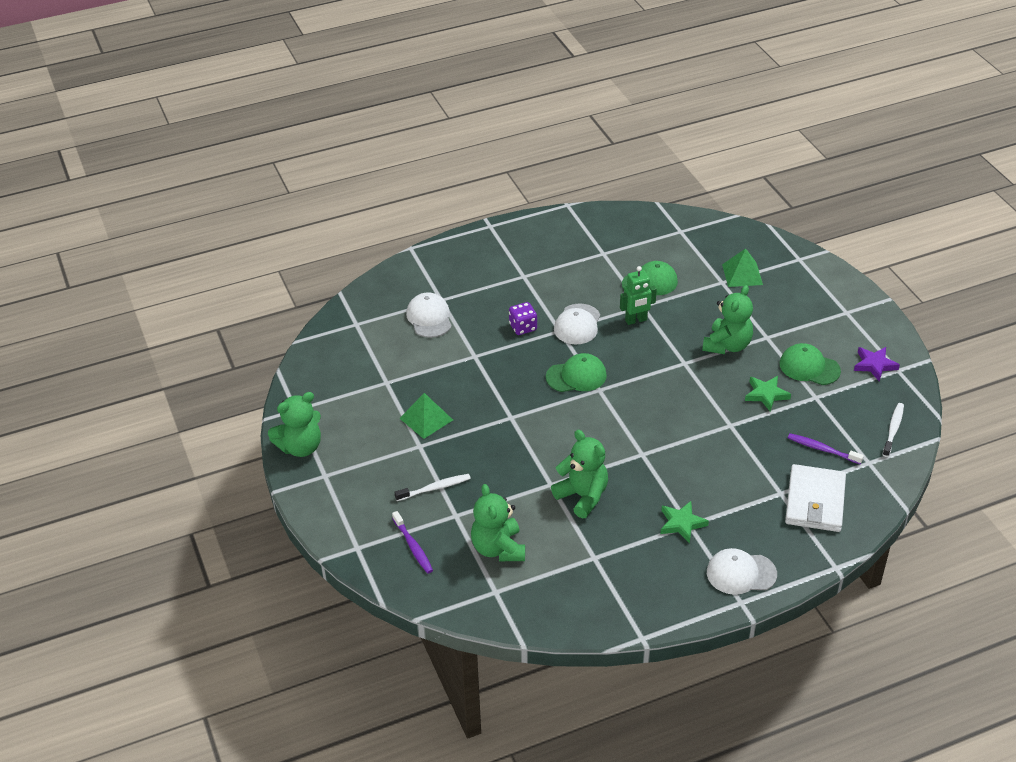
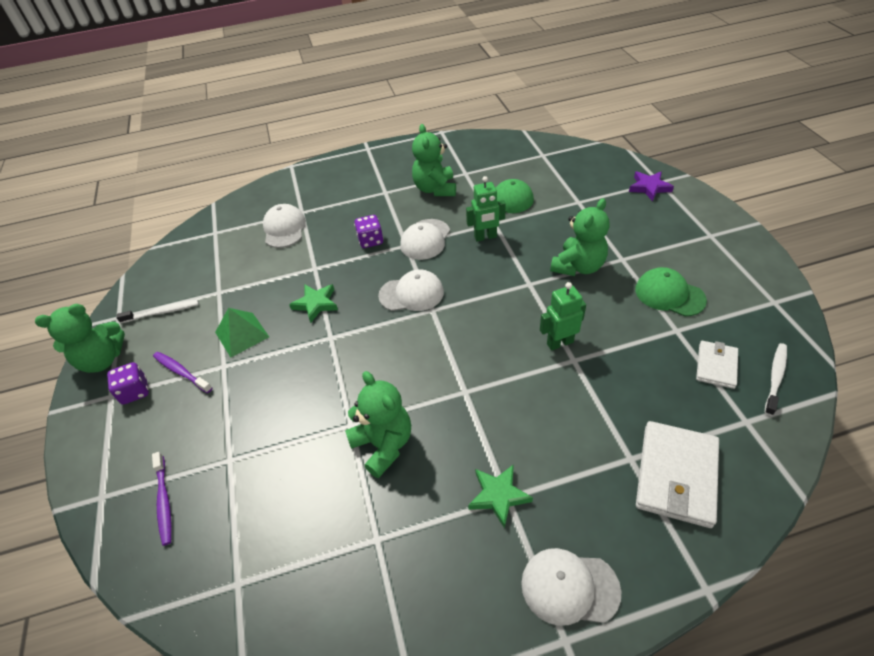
camera: 10 degrees right, 5 degrees up
(346, 471) = (135, 391): none -> purple dice
(435, 488) = (219, 421): white toothbrush -> white toothbrush (162, 312)
(498, 548) = (262, 514): green teddy bear -> green teddy bear (435, 189)
(576, 376) = (411, 294): green cap -> white cap
(717, 412) = (559, 343): none -> green robot
(742, 274) = (600, 195): green pyramid -> none
(766, 394) = (618, 324): green star -> green star (316, 304)
(822, 449) = (685, 399): purple toothbrush -> purple toothbrush (181, 372)
(847, 423) = (716, 366): none -> white wallet
(874, 365) = (746, 295): purple star -> purple star (649, 187)

